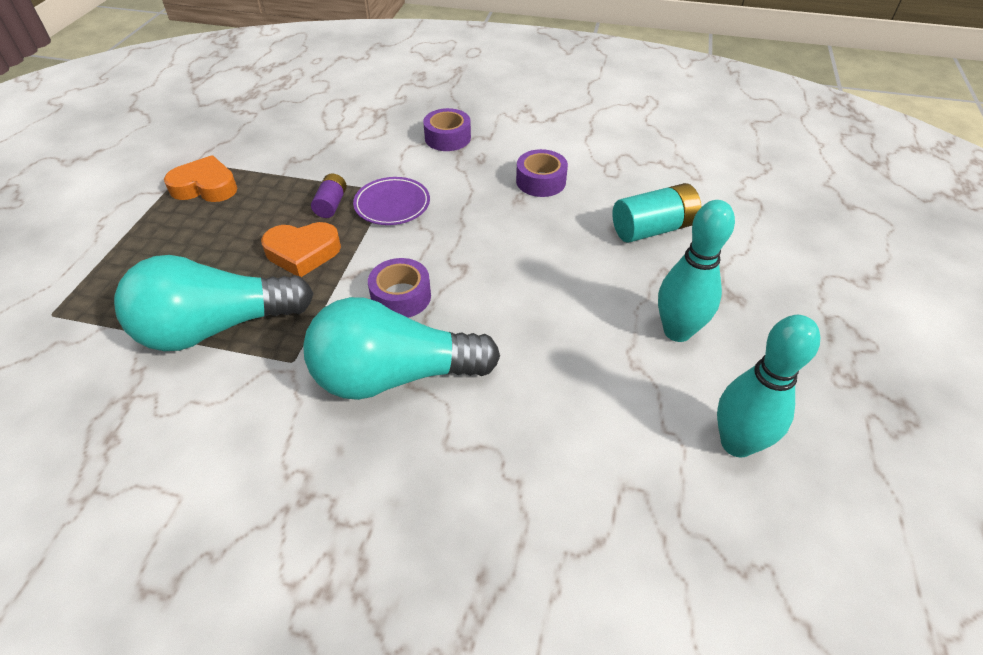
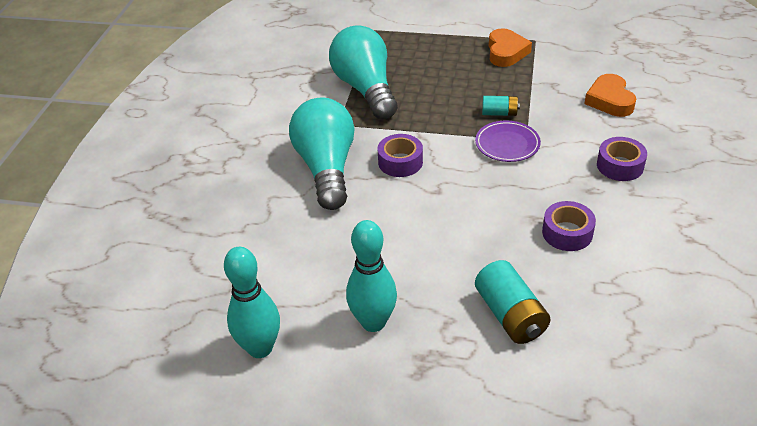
camera: 90 degrees right, 5 degrees down
(303, 253) = (440, 109): orange heart -> orange heart (609, 100)
(331, 204) = (499, 113): purple battery -> turquoise battery

